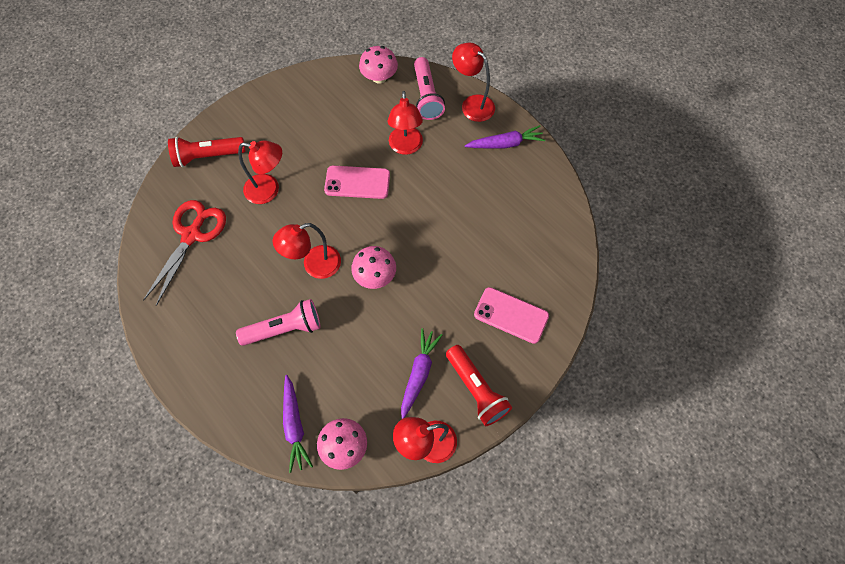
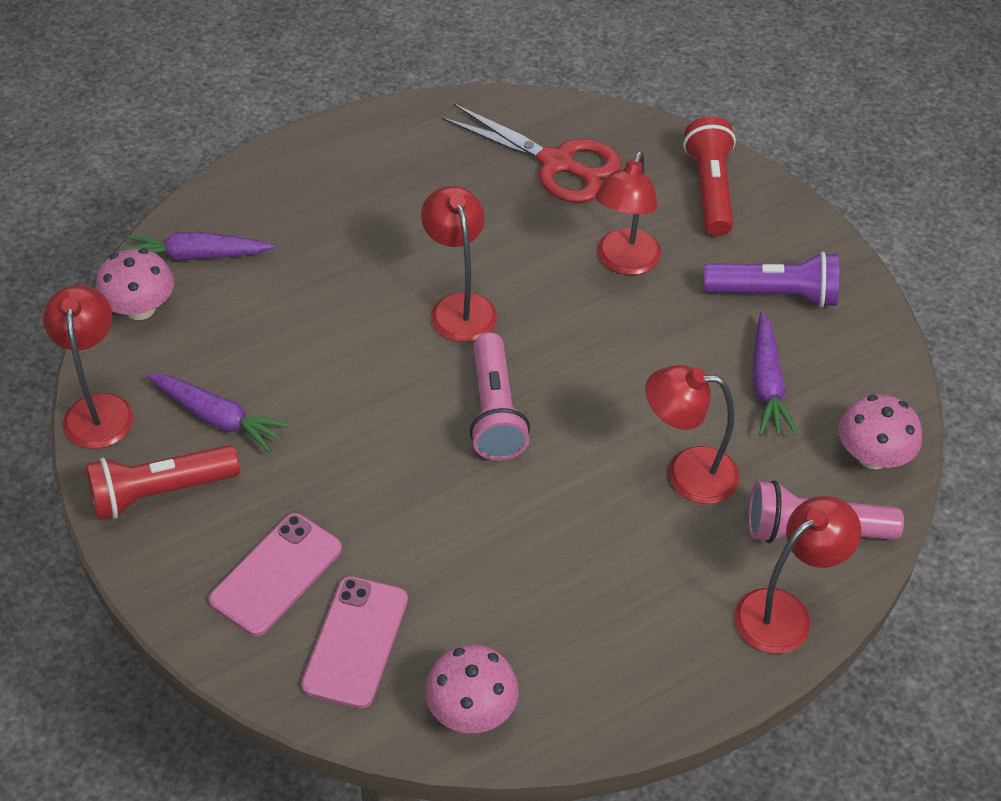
camera: 100 degrees right, 15 degrees down
(283, 121) = (774, 295): none -> purple flashlight
(284, 329) = (356, 259): pink flashlight -> pink flashlight (494, 411)
(357, 182) = (617, 386): pink phone -> pink phone (355, 642)
(375, 276) = (416, 385): pink mushroom -> pink mushroom (471, 710)
(505, 144) = (668, 652): purple carrot -> purple carrot (767, 384)

